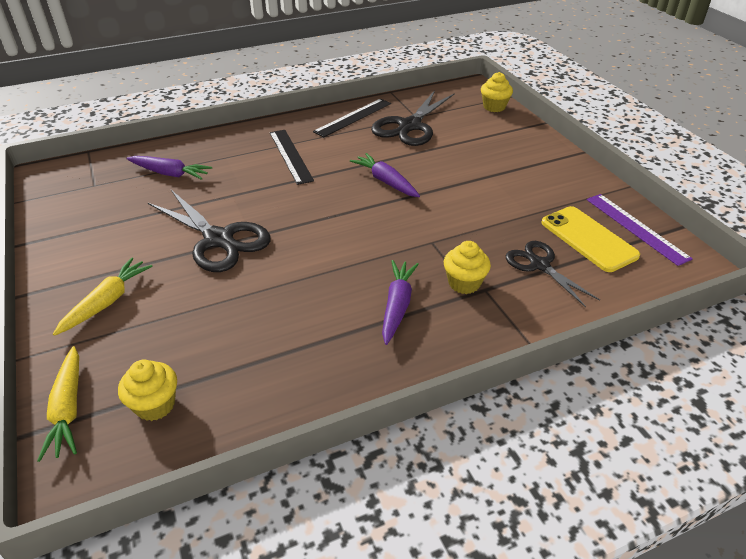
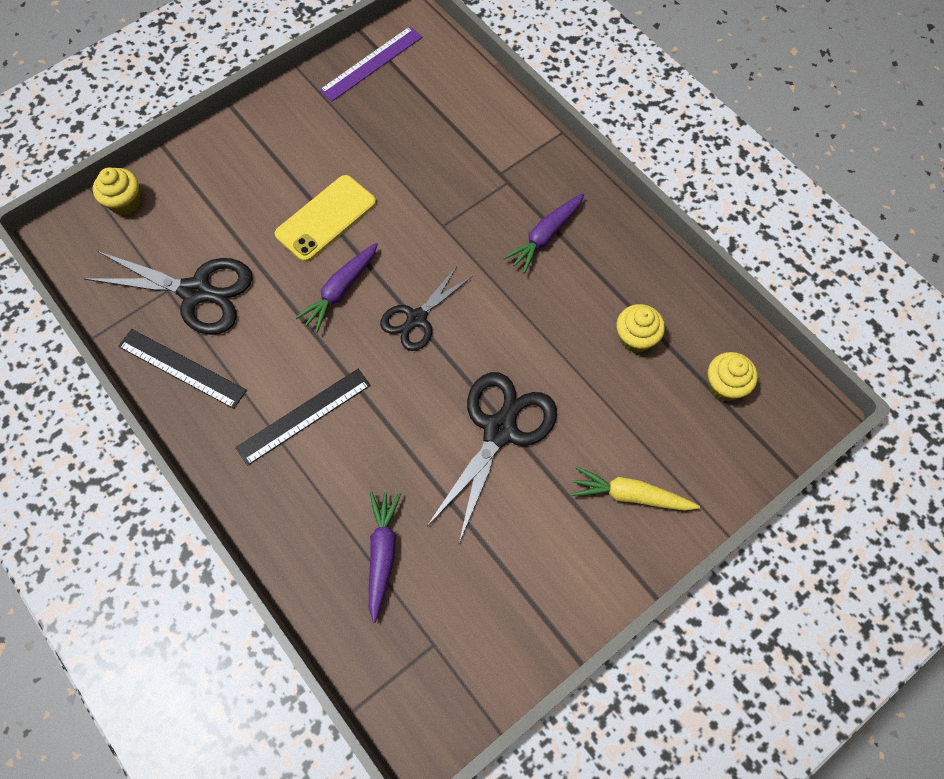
camera: 105 degrees left, 25 degrees up
(68, 409) = (757, 453): yellow carrot -> none
(397, 305) = (545, 236): purple carrot -> purple carrot turned 45 degrees counterclockwise
(464, 283) = (497, 190): yellow cupcake -> yellow cupcake (635, 338)
(539, 265) = (452, 135): black scissors -> black scissors (416, 319)
(588, 239) = (400, 99): yellow phone -> yellow phone (326, 218)

